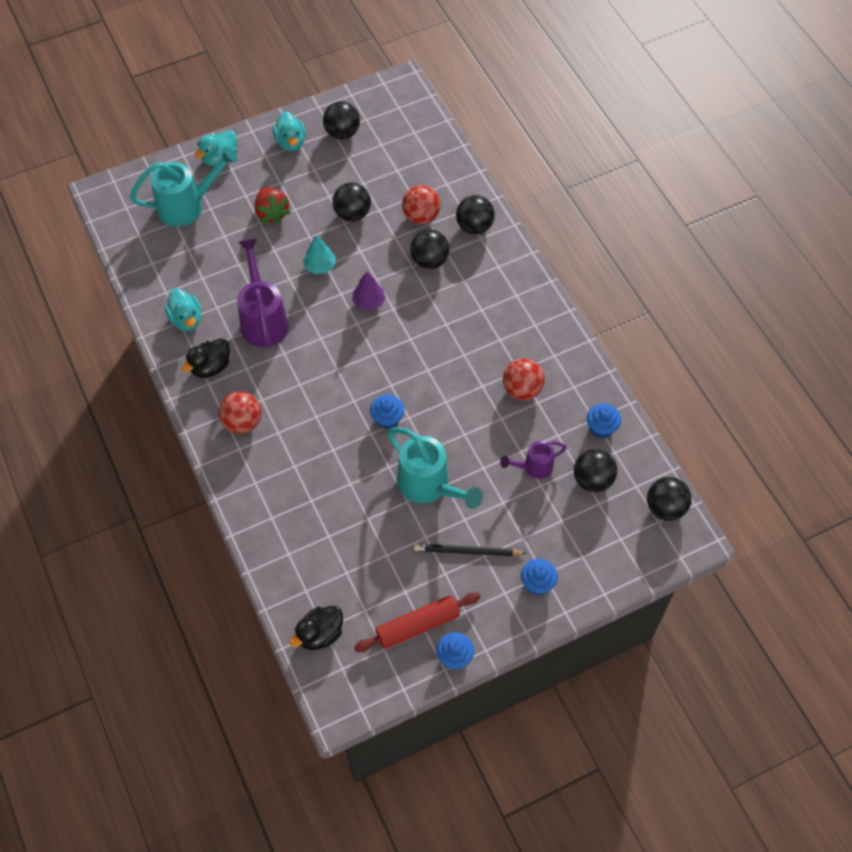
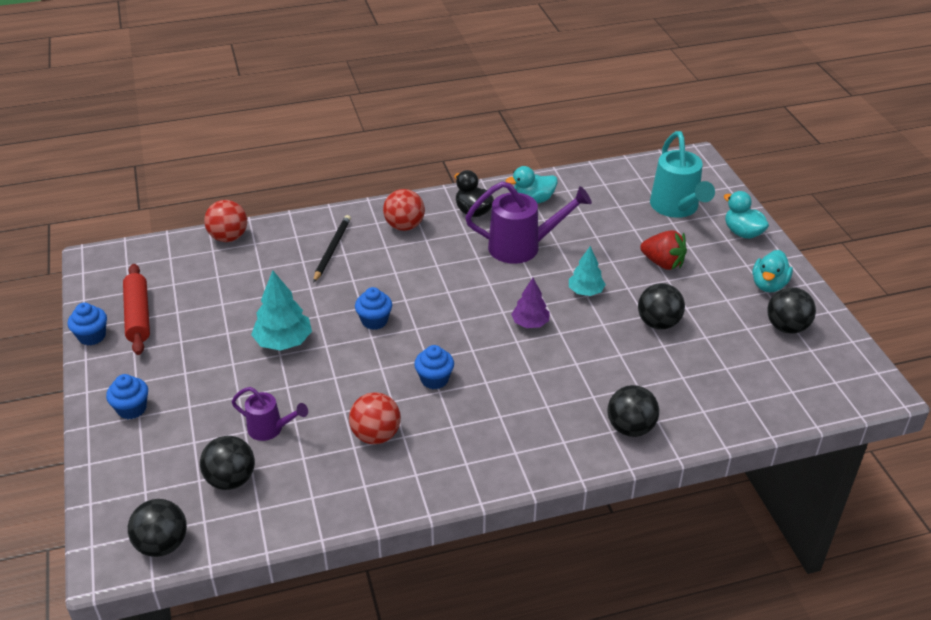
camera: 100 degrees right, 20 degrees down
(272, 213) = (663, 263): red strawberry -> red strawberry turned 135 degrees counterclockwise
(291, 142) = (768, 285): turquoise duck -> turquoise duck turned 60 degrees counterclockwise
(320, 634) = (166, 255): black duck -> none
(421, 216) = (650, 380): red ball -> red ball (228, 237)
(429, 260) = (581, 379): black ball -> none
(429, 486) = (283, 342): turquoise watering can -> turquoise tree
(467, 551) = (196, 360): black pencil -> black pencil (332, 249)
(534, 467) = (270, 429): purple watering can -> purple watering can turned 120 degrees clockwise
(601, 428) = (297, 502): blue cupcake -> blue cupcake (434, 379)

